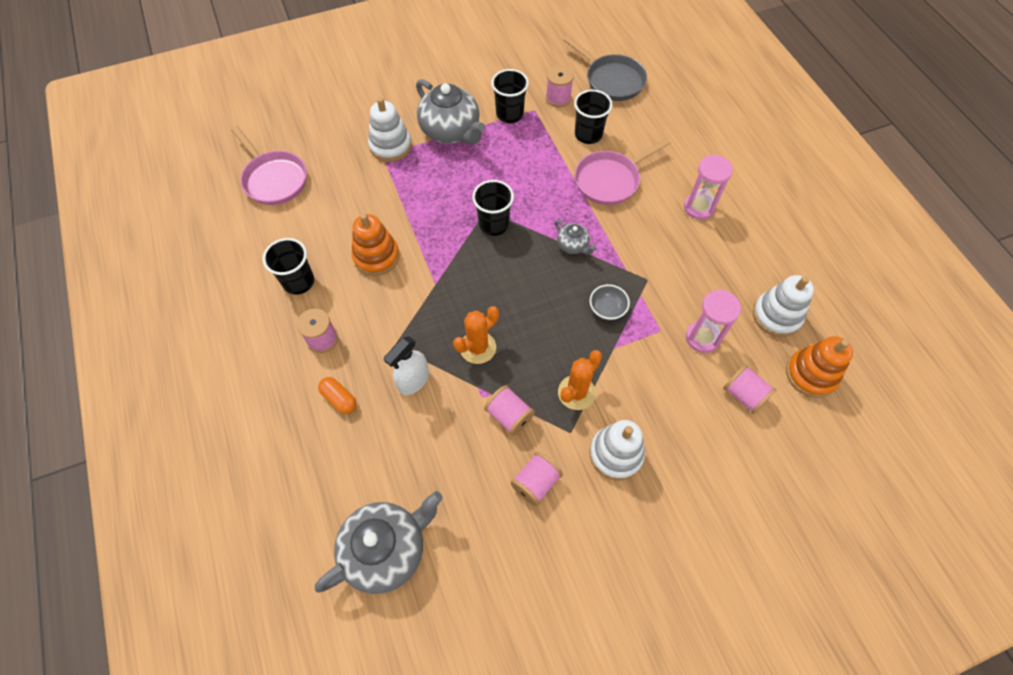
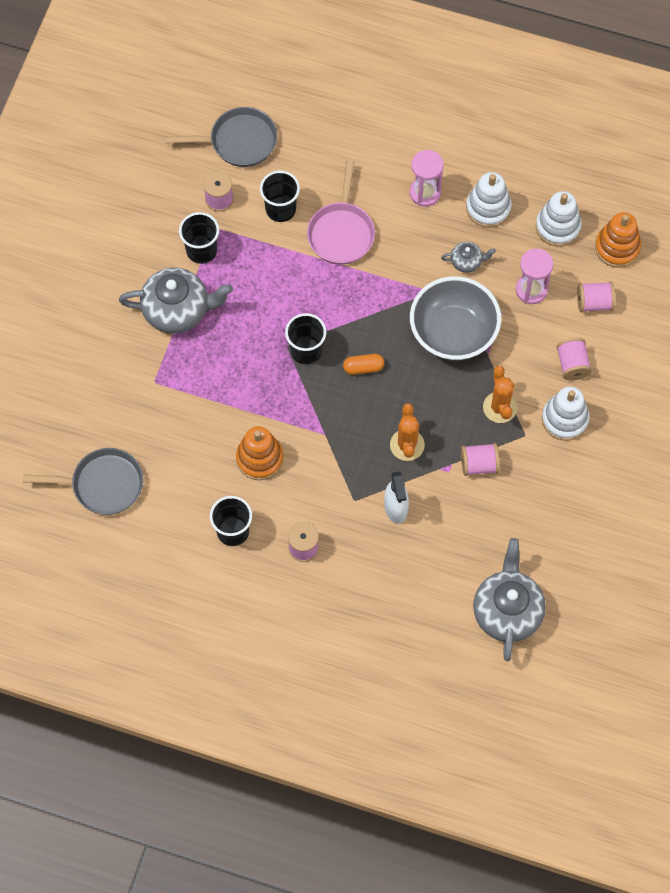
camera: 50 degrees left, 5 degrees up
(274, 179) = (102, 484): pink pan -> grey pan
(339, 399) = (366, 568): orange capsule -> orange capsule (363, 367)
(390, 146) = (150, 369): white stacking toy -> white stacking toy (488, 208)
(536, 482) = (541, 485): pink spool -> pink spool (572, 364)
(573, 245) = (378, 310): grey teapot -> grey teapot (467, 261)
(607, 309) = (453, 332): grey bowl -> grey bowl, size x2.39

